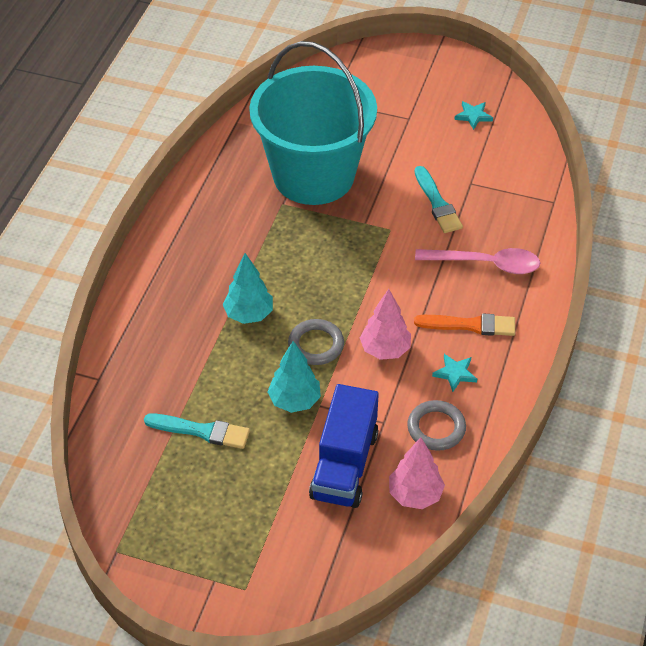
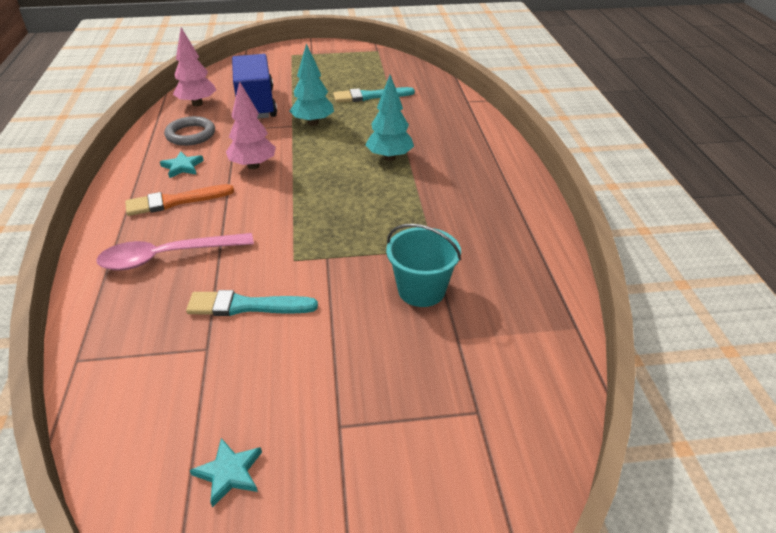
camera: 155 degrees right, 10 degrees down
(313, 175) = (421, 290): turquoise bucket -> turquoise bucket, size x0.43
(316, 345) = (317, 154): grey ring -> none
(437, 203) = (246, 306): turquoise brush -> turquoise brush turned 45 degrees counterclockwise

